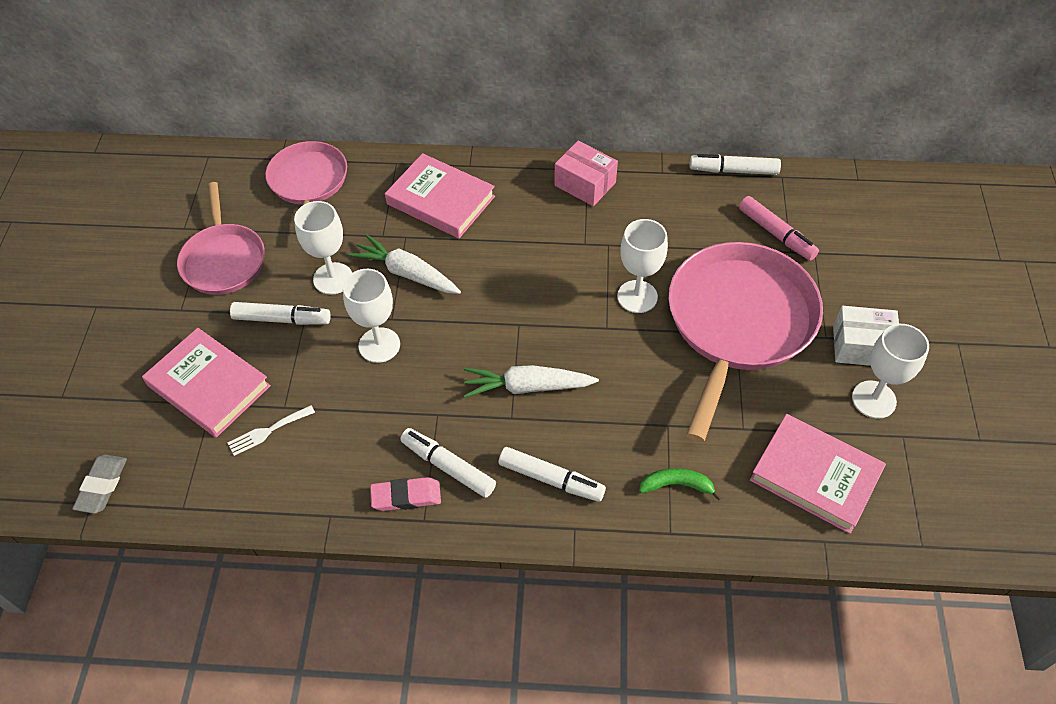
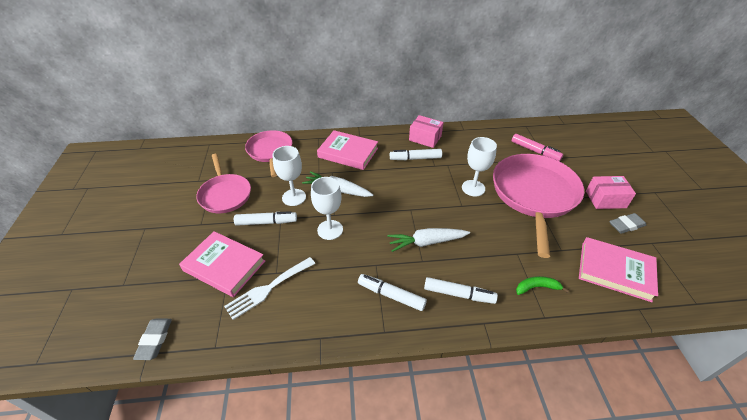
camera: 10 degrees left, 10 degrees down
(268, 431) = (268, 289): white fork -> white fork, size x1.64
(406, 497) = (369, 318): pink eraser -> none
(733, 170) = (500, 125): white marker -> white marker (415, 158)
(861, 346) = (605, 199): white box -> pink box
(873, 399) = (626, 225): white goblet -> grey eraser

